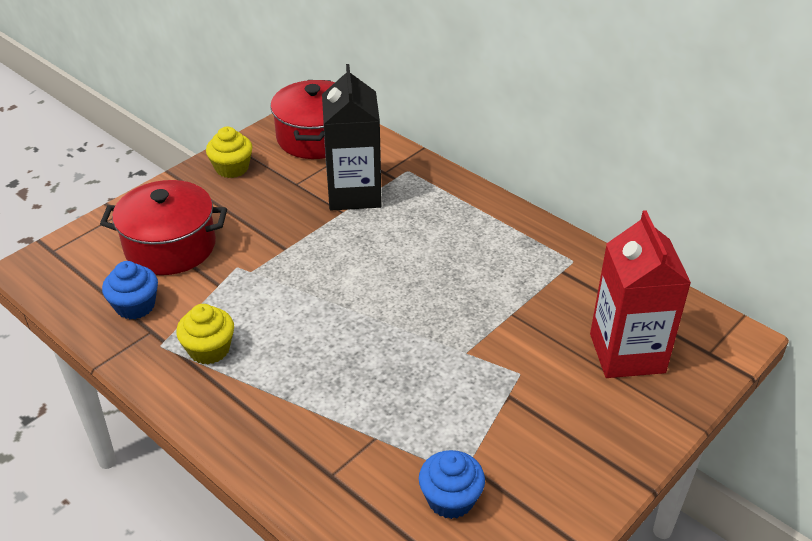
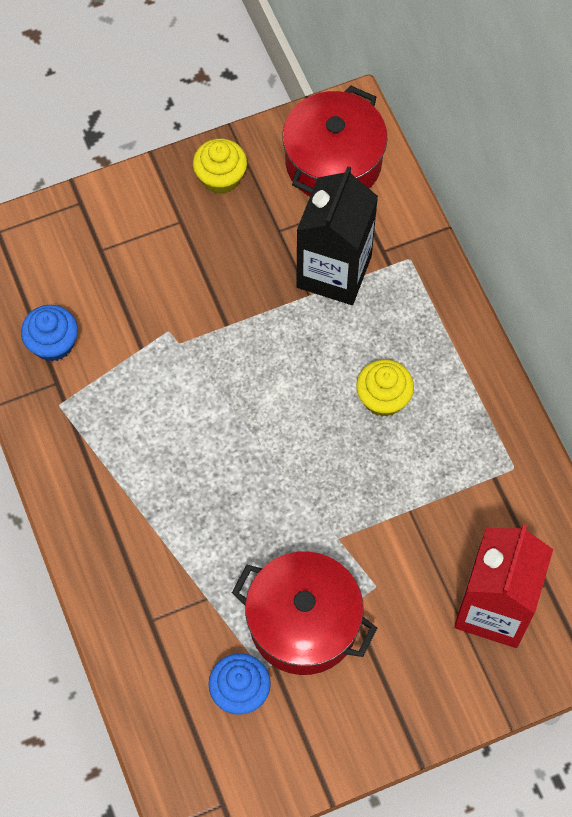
camera: 25 degrees right, 25 degrees up
(170, 246) = (114, 274): red pot -> red pot (303, 623)
(209, 349) = (101, 429): yellow cupcake -> yellow cupcake (383, 398)

